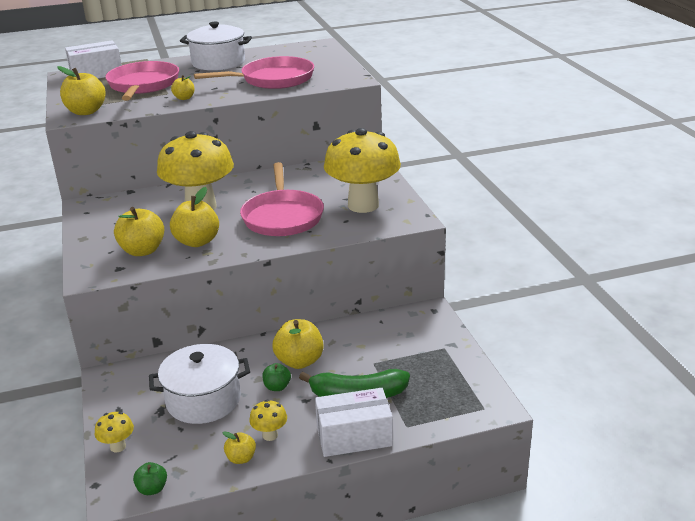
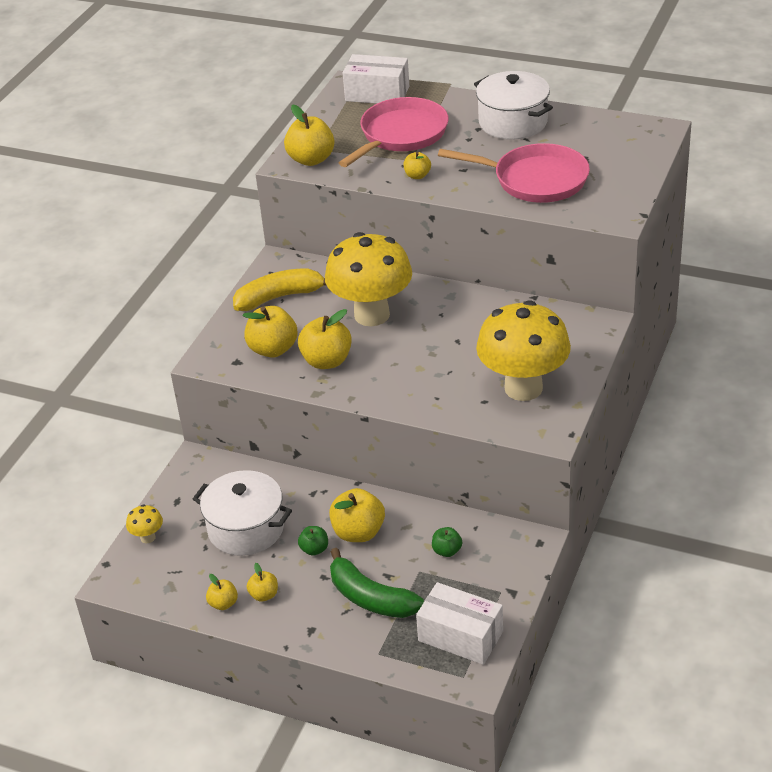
camera: 40 degrees right, 10 degrees up
(111, 222) = (280, 297): none -> yellow banana
(152, 489) = (139, 592): green apple -> green apple (447, 551)
(270, 435) = (264, 595): yellow mushroom -> yellow apple
(282, 216) = (431, 365): pink pan -> none
(354, 436) = (326, 636): white box -> white box (460, 636)

